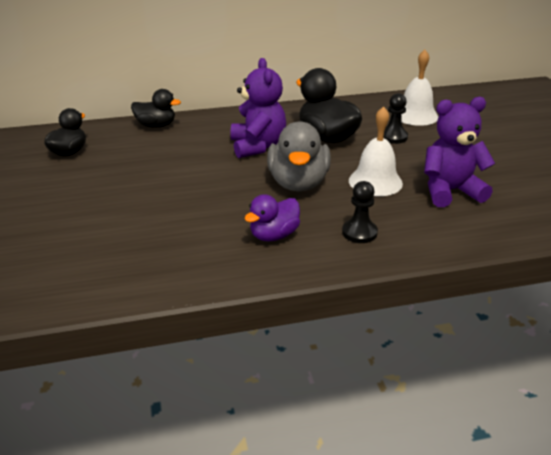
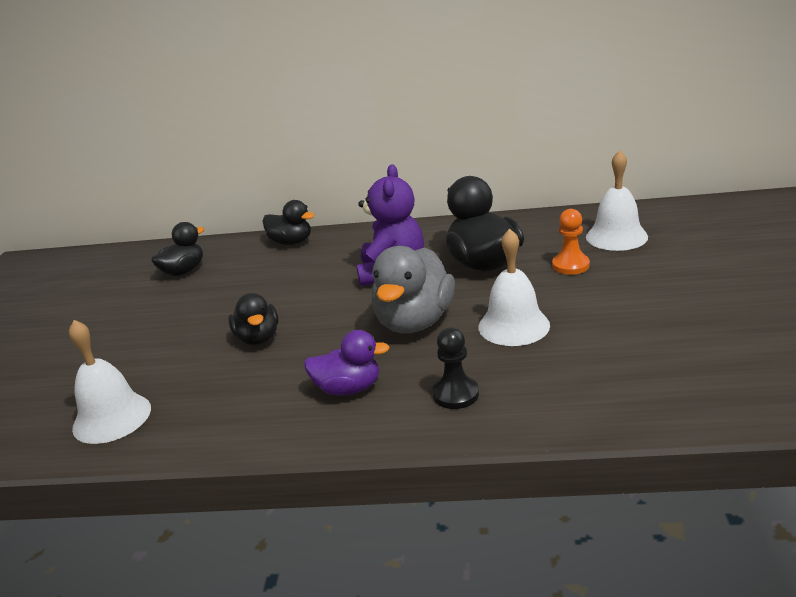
camera: 20 degrees right, 5 degrees down
(78, 275) = (112, 418): none -> white bell
(174, 203) = (258, 338): none -> black duck
(274, 235) = (348, 388): purple duck -> purple duck turned 150 degrees counterclockwise
(393, 137) = (570, 265): black pawn -> orange pawn
(450, 191) = (609, 345): purple teddy bear -> none

